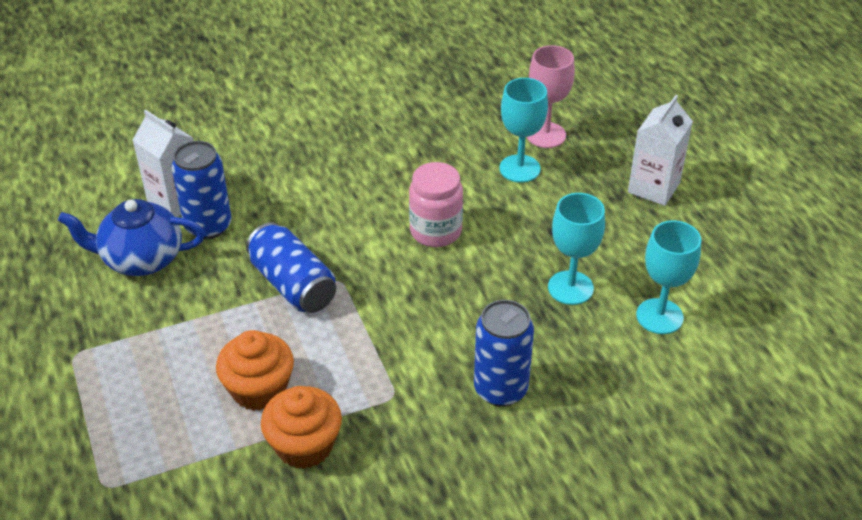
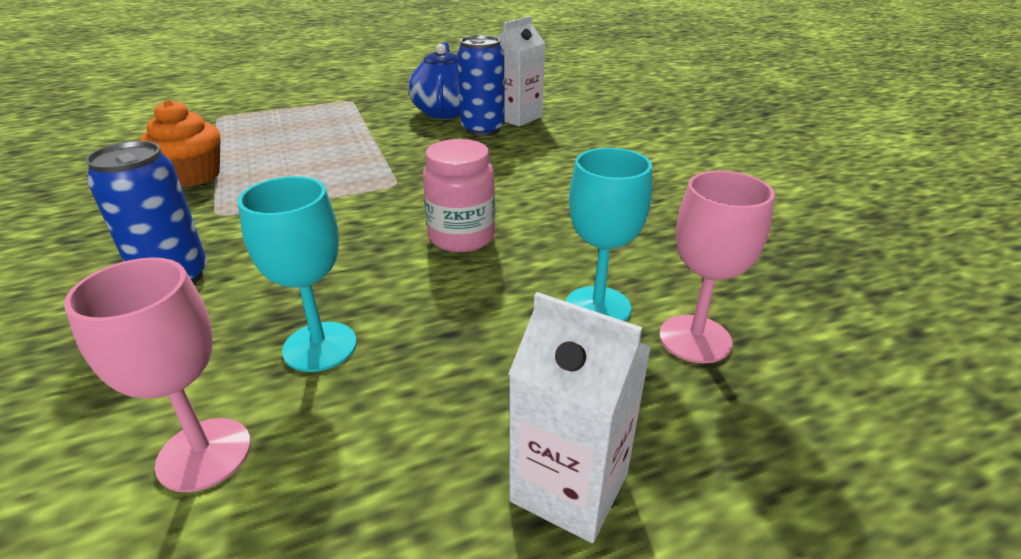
camera: 90 degrees right, 10 degrees down
(259, 389) = (272, 156): orange cupcake -> none
(293, 284) = (396, 164): blue can -> none
(659, 316) = (204, 454): turquoise goblet -> pink goblet

